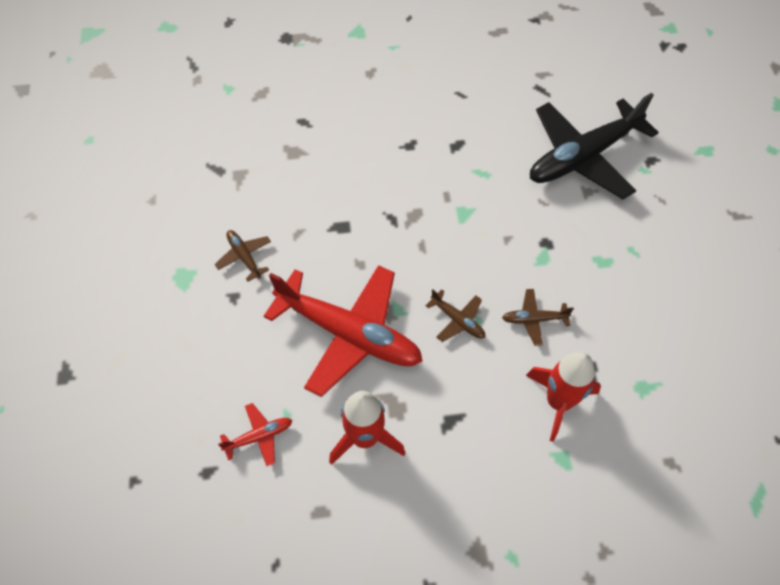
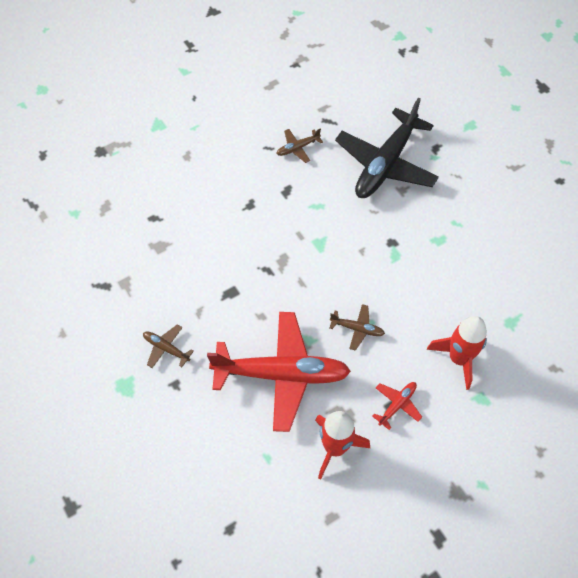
camera: 25 degrees left, 0 degrees up
(259, 436) = (255, 483): red plane -> red plane (397, 405)
(534, 319) = (412, 304): brown plane -> brown plane (298, 148)

